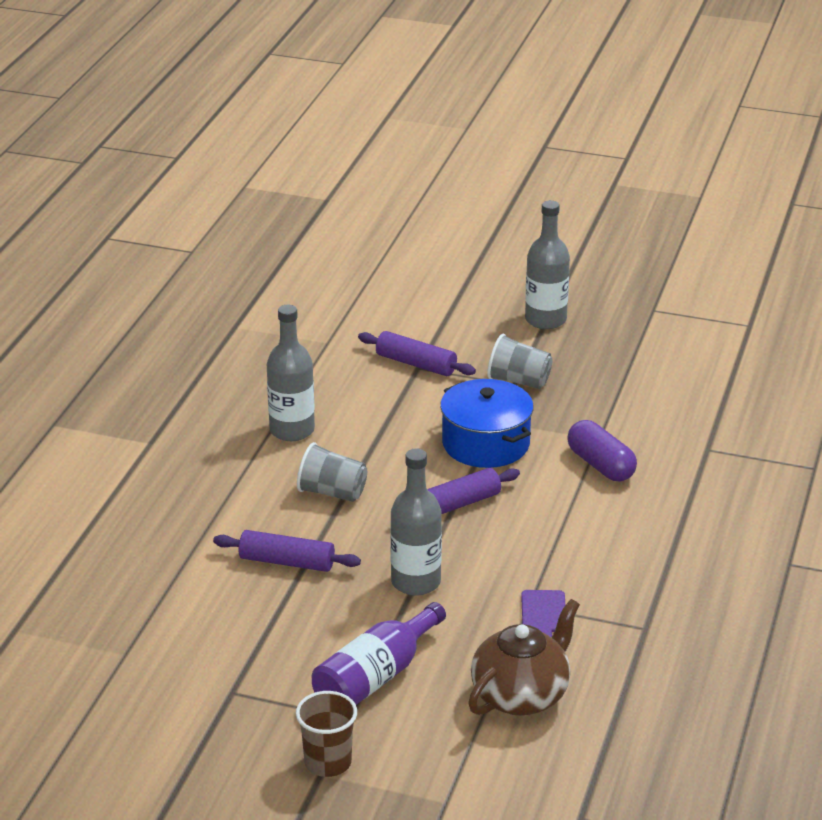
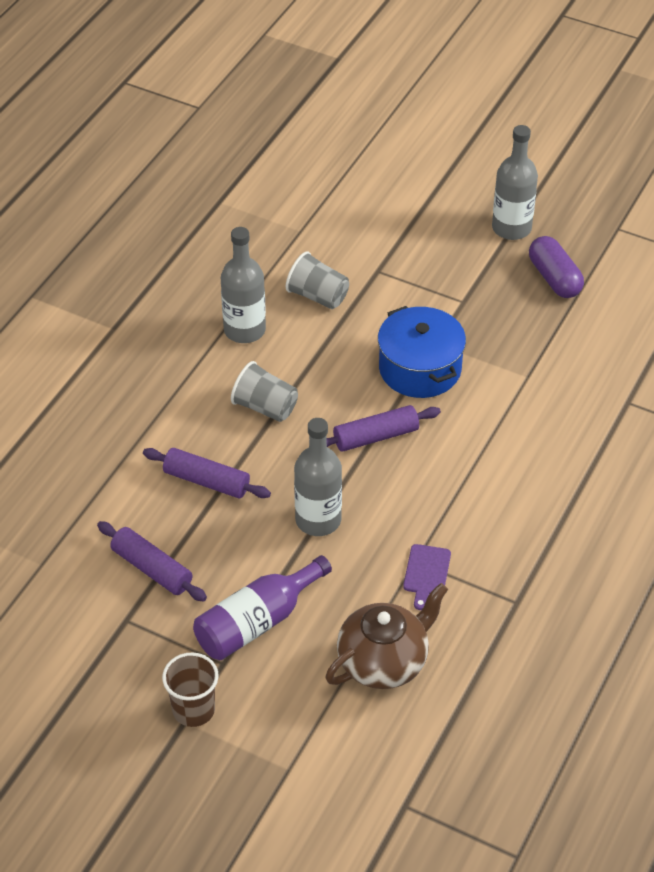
camera: 10 degrees right, 15 degrees up
(416, 364) = (377, 266): purple rolling pin -> purple rolling pin (152, 569)
(519, 381) = (468, 298): grey cup -> grey cup (318, 296)
(600, 465) = (521, 408): purple capsule -> purple capsule (554, 278)

